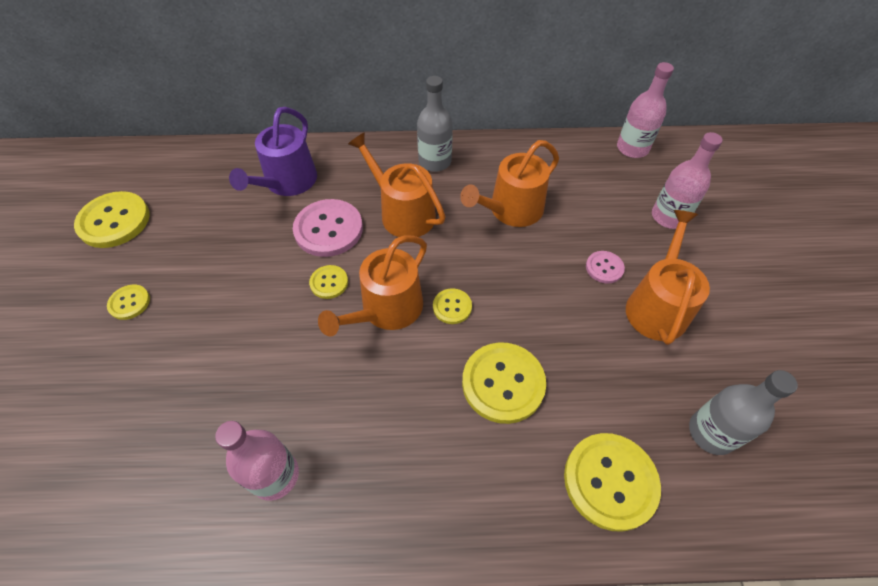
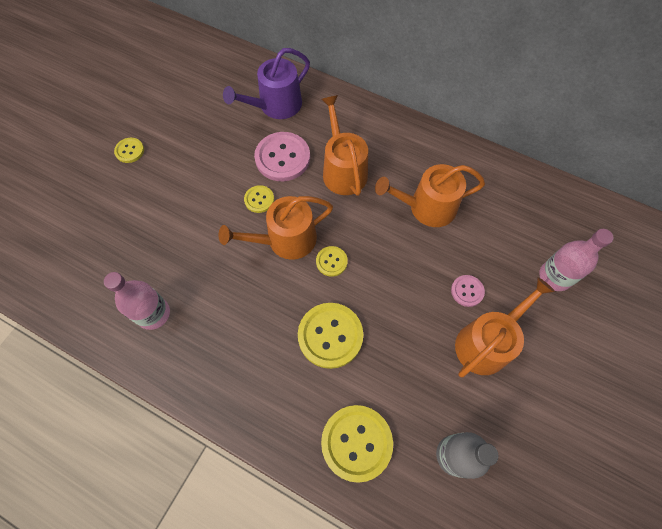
camera: 30 degrees right, 10 degrees up
(114, 221) = (149, 84): yellow button -> none
(435, 161) = (394, 137): grey bottle -> none
(632, 148) = (570, 201): pink bottle -> none

